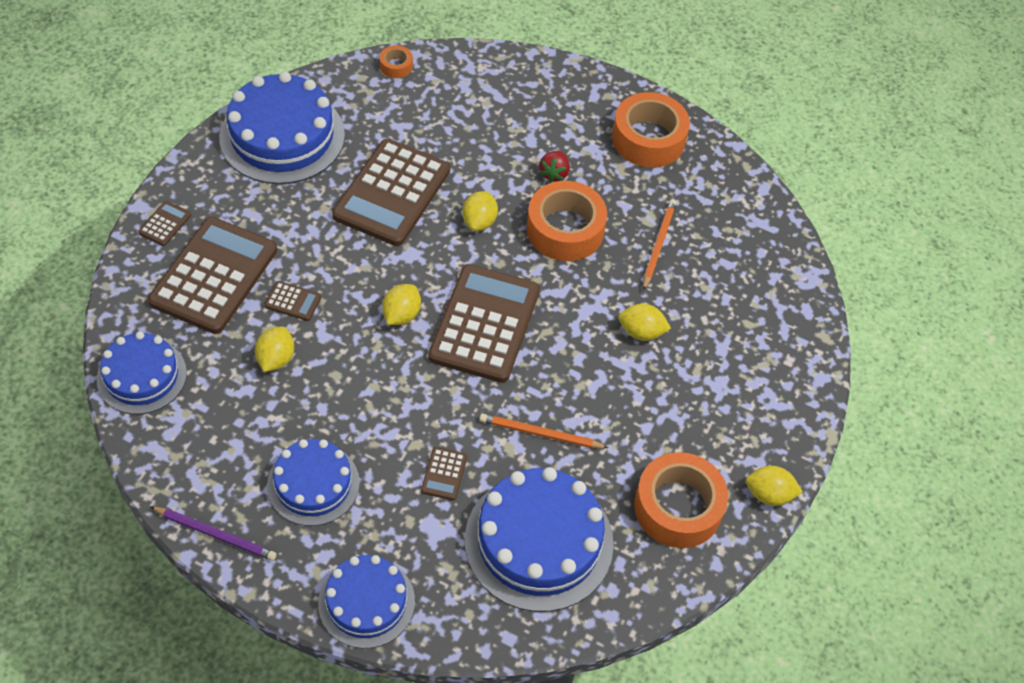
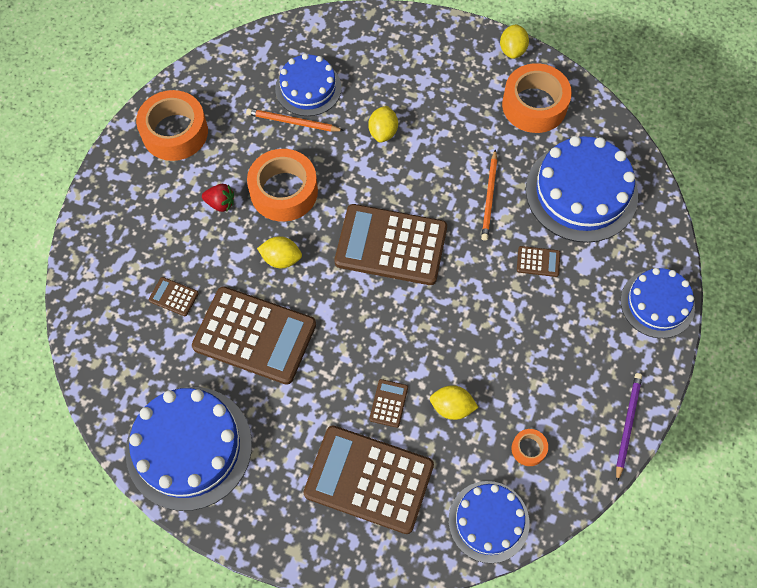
camera: 90 degrees left, 10 degrees up
(165, 224) = (311, 540): brown calculator -> brown calculator (173, 297)
(313, 484) = (566, 357): blue cake -> blue cake (308, 88)
(396, 66) = (88, 352): orange tape -> orange tape (528, 449)
(401, 315) = (391, 311): yellow lemon -> none

